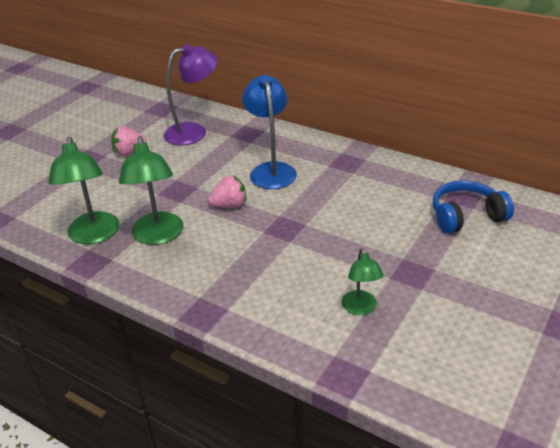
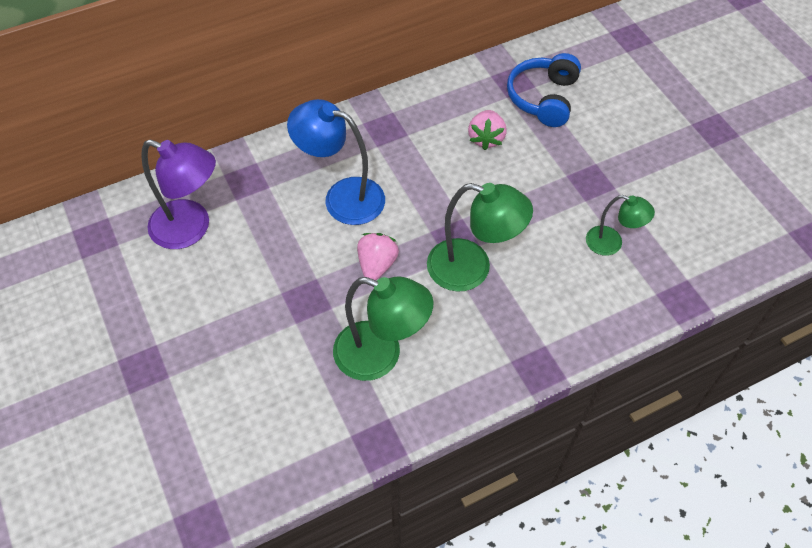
camera: 60 degrees left, 20 degrees up
(94, 235) = (328, 420): green lamp -> green lamp (472, 269)
(129, 152) = (172, 315): pink strawberry -> pink strawberry (486, 138)
(194, 132) = (191, 229): purple lamp -> purple lamp turned 105 degrees clockwise

